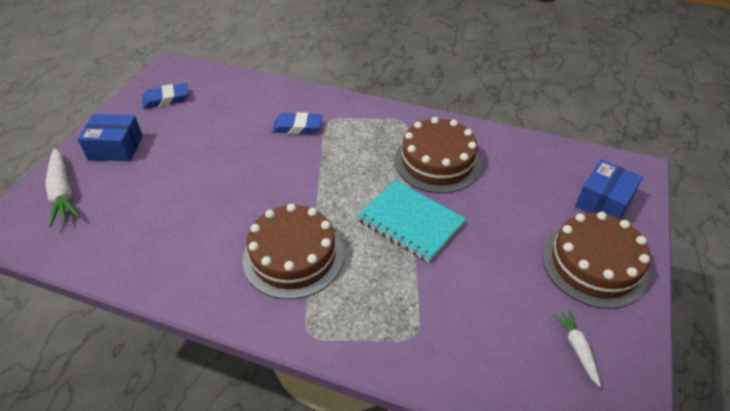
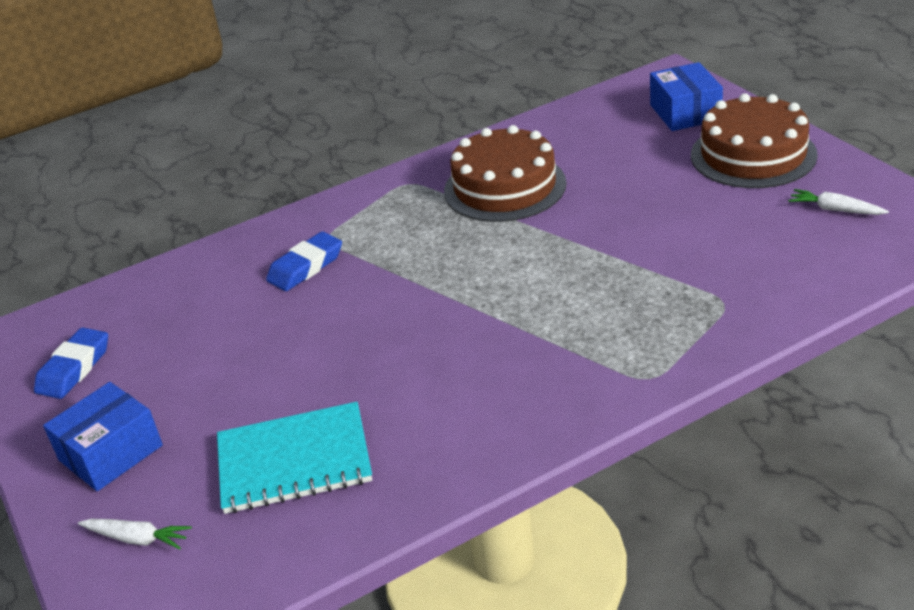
camera: 45 degrees left, 10 degrees down
(63, 193) = (137, 539): white carrot -> white carrot, size x0.58
(293, 256) = (522, 349): brown cake -> none
(410, 221) = (570, 242): turquoise notebook -> turquoise notebook (294, 461)

